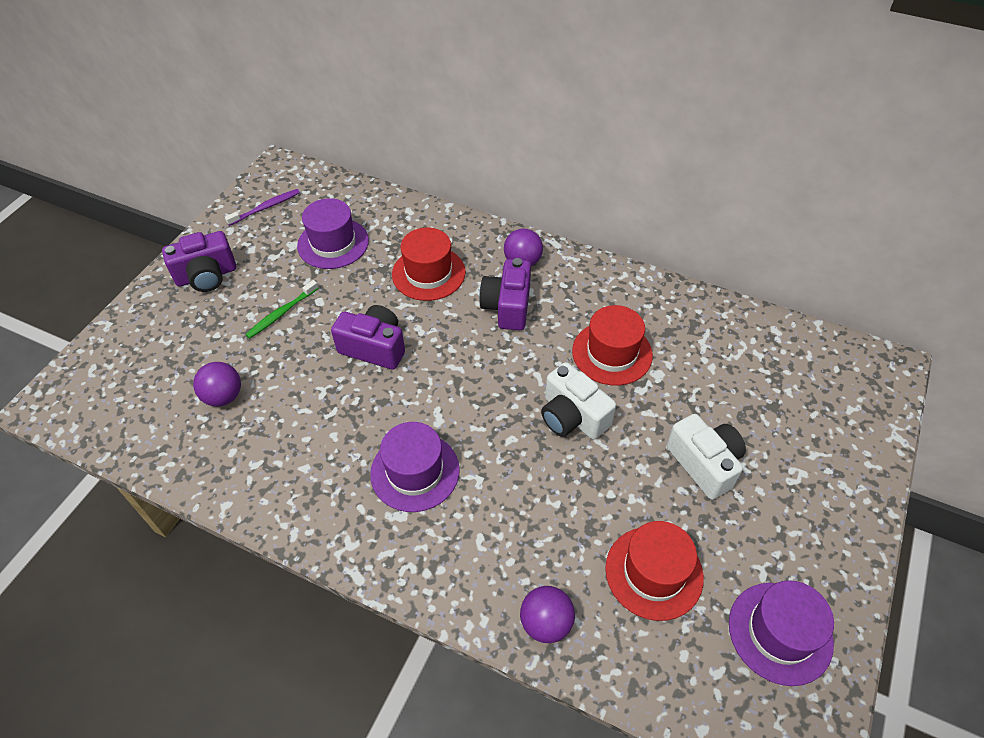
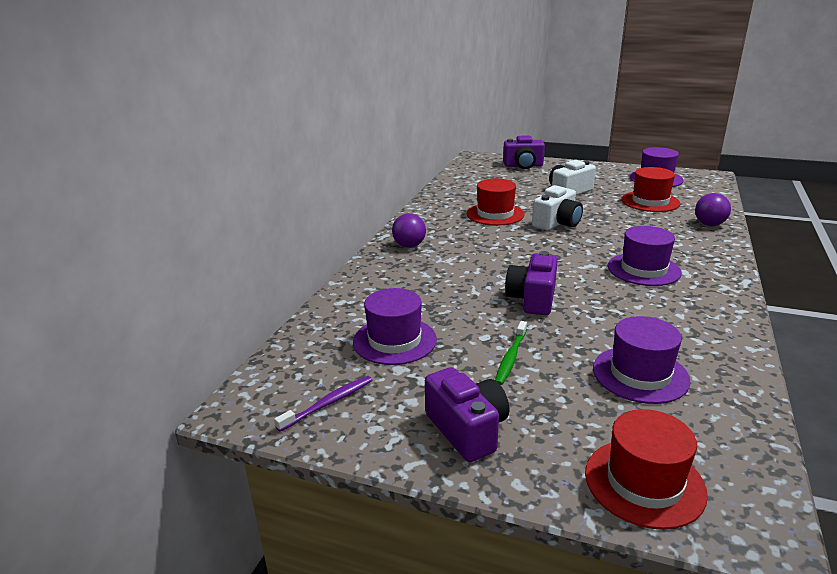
camera: 95 degrees left, 25 degrees down
(223, 396) = (640, 374): purple ball -> purple hat
(266, 208) = (328, 403): purple toothbrush -> purple toothbrush turned 90 degrees clockwise
(281, 313) = (511, 357): green toothbrush -> green toothbrush turned 75 degrees clockwise
(428, 273) = (431, 283): red hat -> red hat (644, 482)
(507, 306) = (462, 248): purple camera -> purple camera (523, 166)

